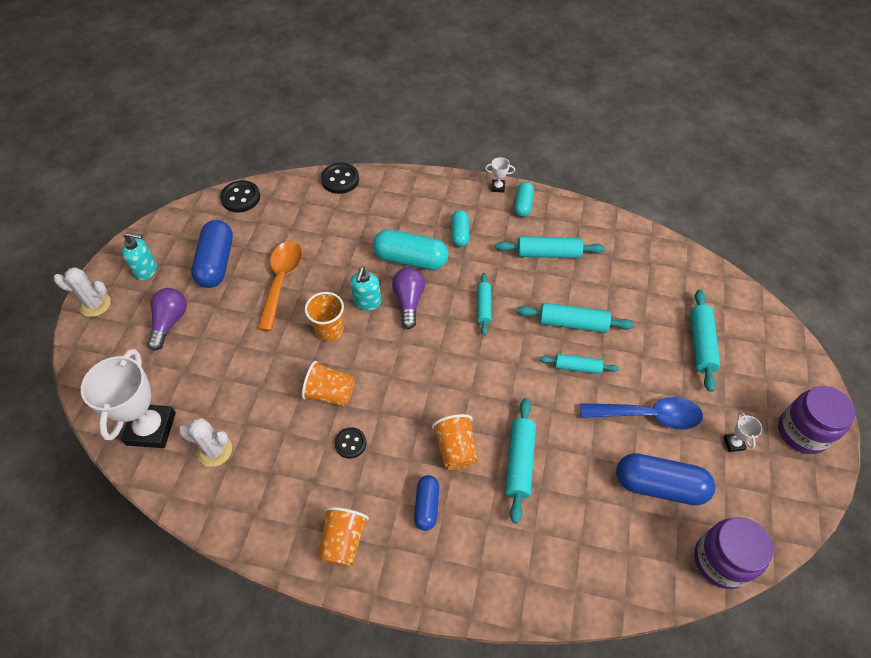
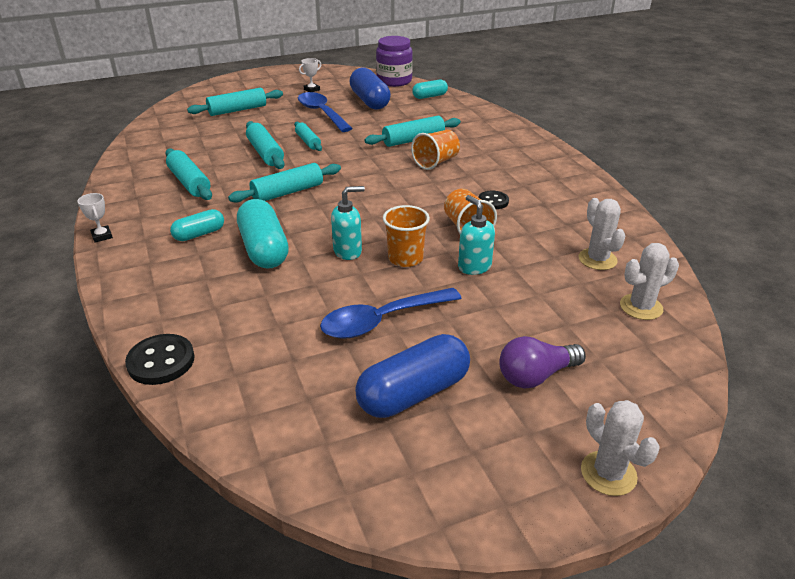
camera: 125 degrees left, 20 degrees down
(146, 270) = (500, 460): turquoise soap dispenser -> turquoise soap dispenser (474, 266)
(151, 428) = (641, 307): white trophy -> white cactus
(240, 198) = (274, 448): black button -> none
(281, 281) = (382, 321): orange spoon -> blue spoon
(343, 541) = (559, 176): orange cup -> none
(409, 301) = (321, 229): purple light bulb -> none
(426, 506) = (490, 158): blue capsule -> none
(483, 307) = (287, 192): turquoise rolling pin -> turquoise rolling pin, size x1.53
(523, 205) = (124, 213): turquoise capsule -> turquoise capsule (429, 96)
(802, 432) = (280, 76): purple jar -> none

